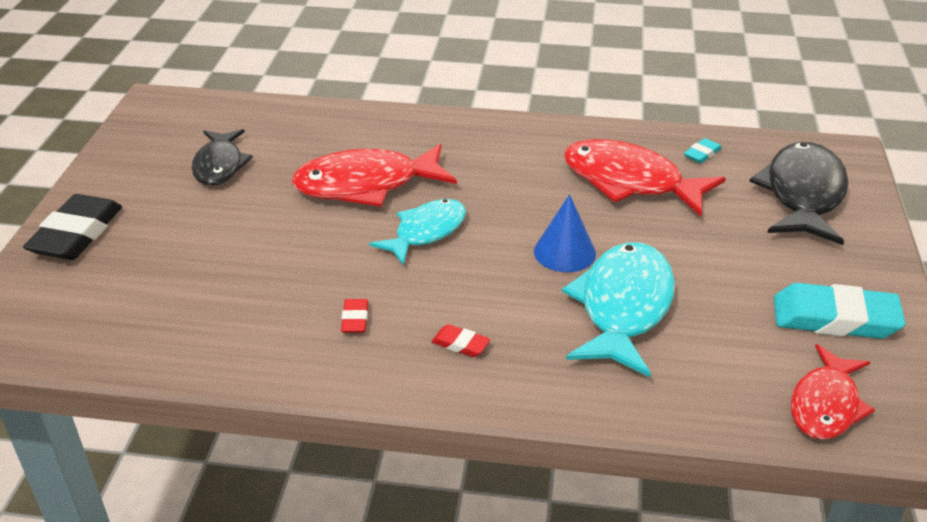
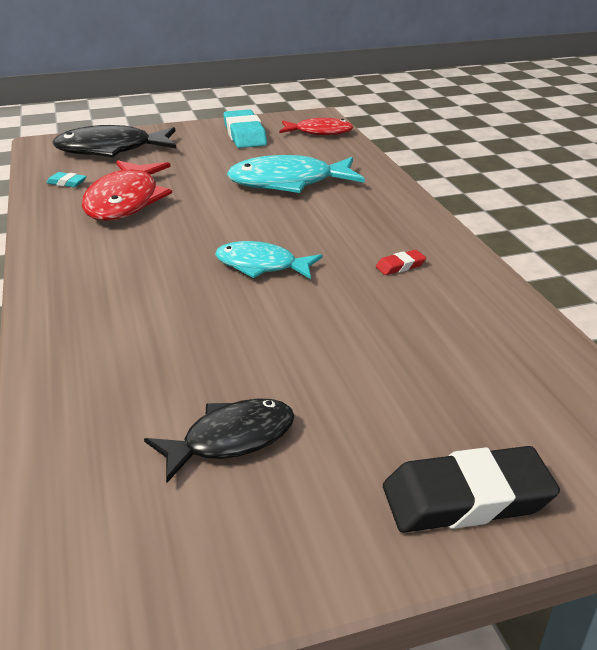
camera: 115 degrees left, 5 degrees down
(366, 185) = (206, 317): red fish -> none
(460, 344) = (380, 223): red eraser -> none
(564, 252) = (242, 209): blue cone -> none

